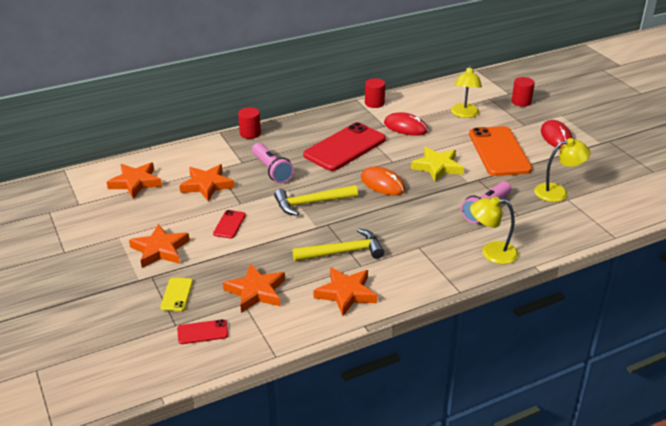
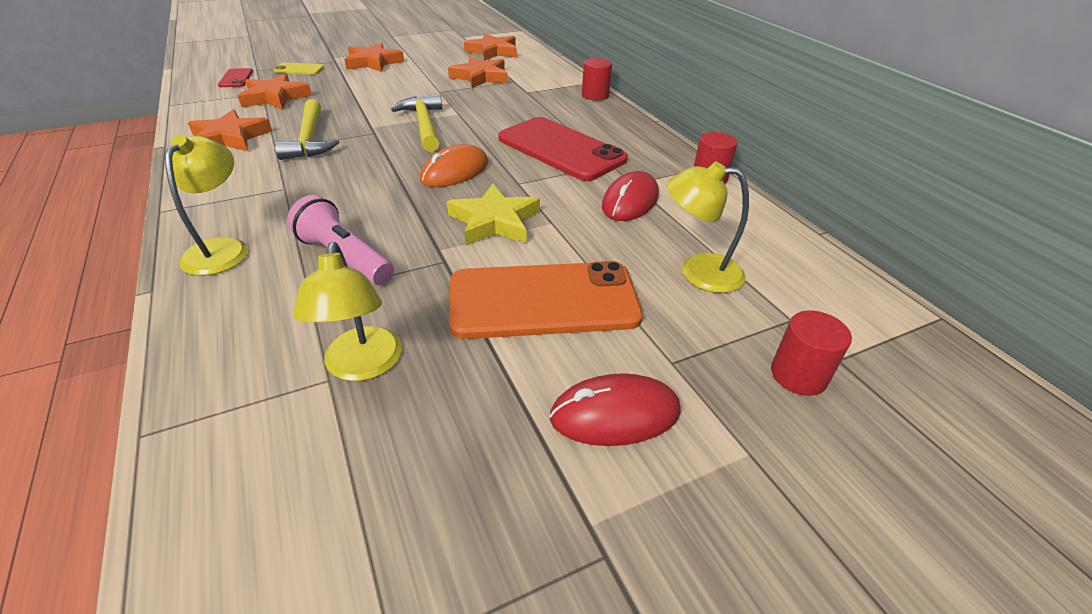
camera: 90 degrees right, 5 degrees up
(229, 224) = (400, 86): red phone -> none
(271, 170) = (506, 105): pink flashlight -> none

